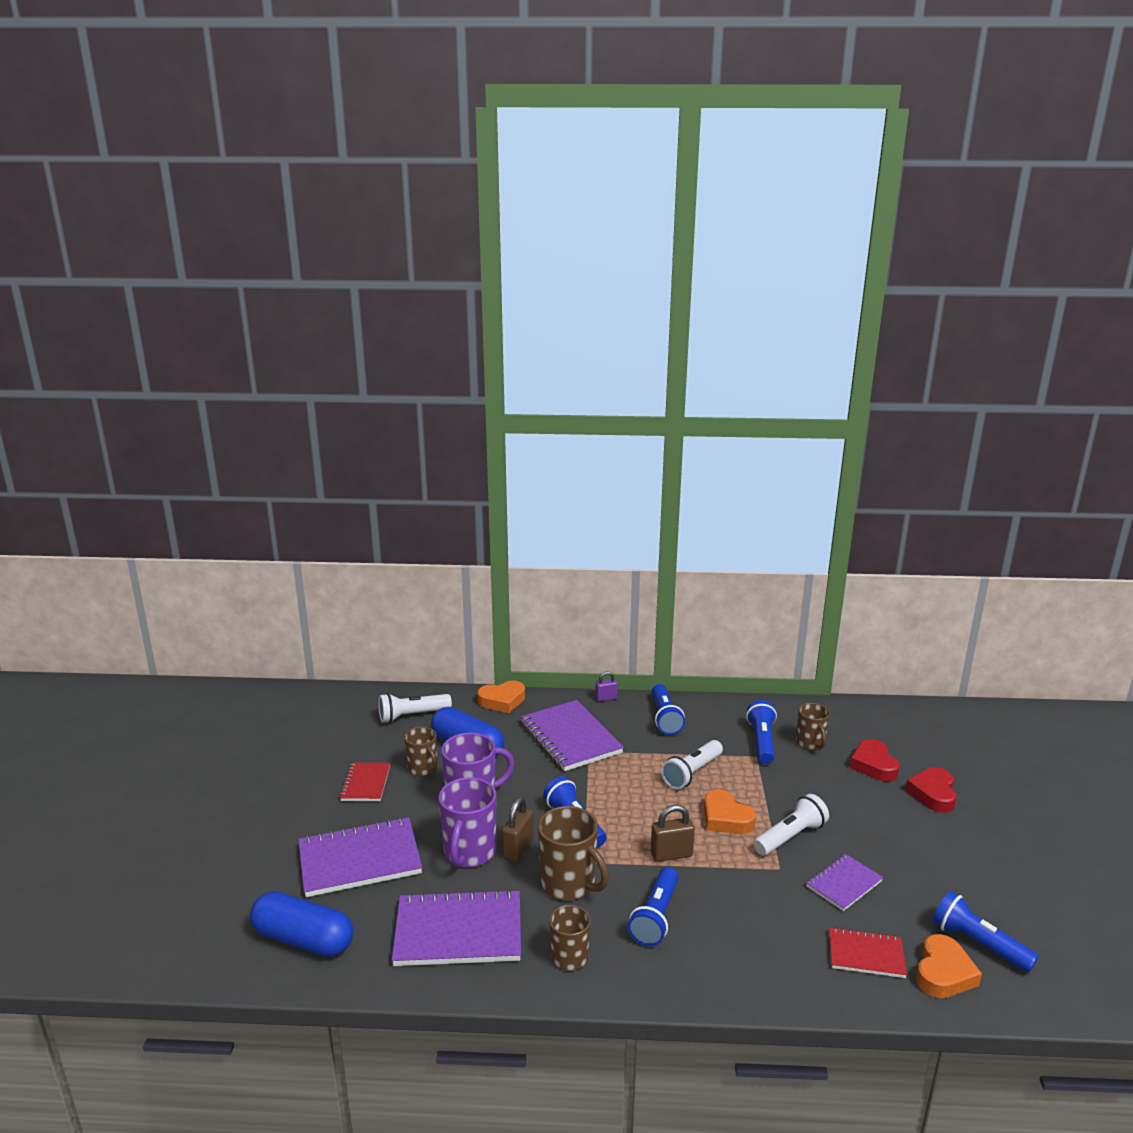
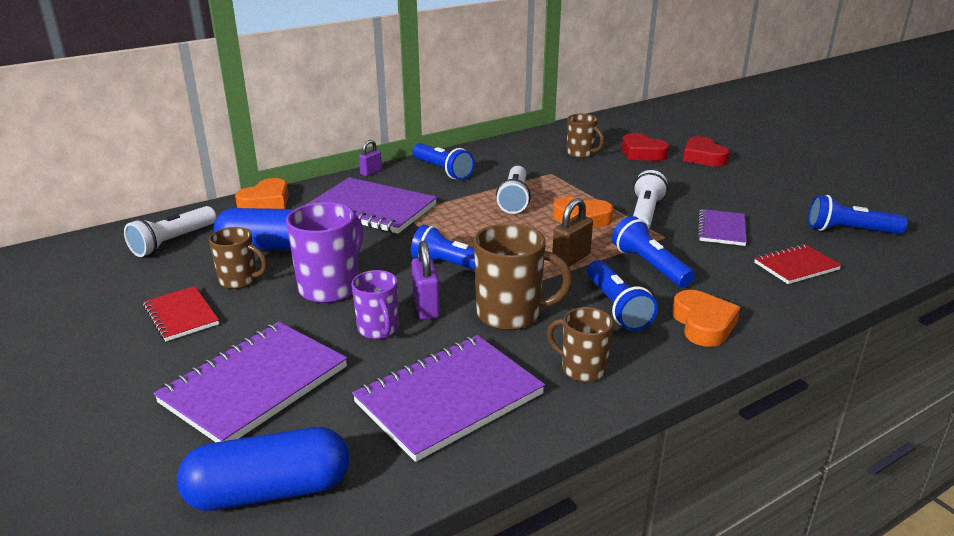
camera: 35 degrees left, 5 degrees up
(469, 853) = (378, 329): purple mug -> purple mug, size x0.63
(518, 849) = (426, 307): brown padlock -> purple padlock
(762, 742) = (543, 163): blue flashlight -> blue flashlight (650, 266)
(943, 973) = (855, 256): orange heart -> orange heart (703, 324)

